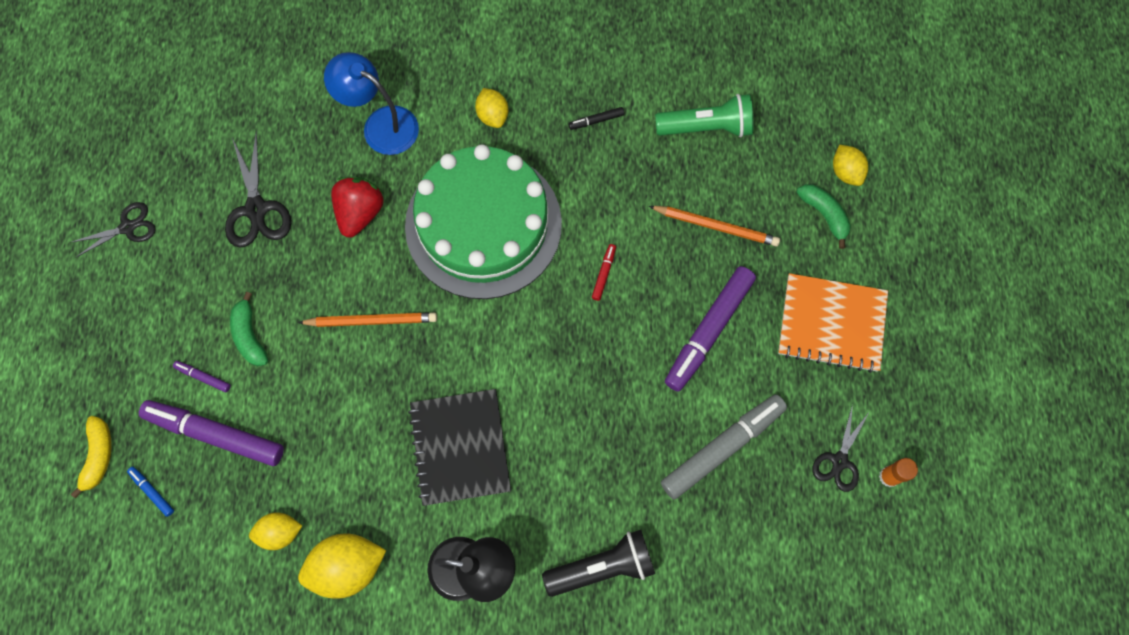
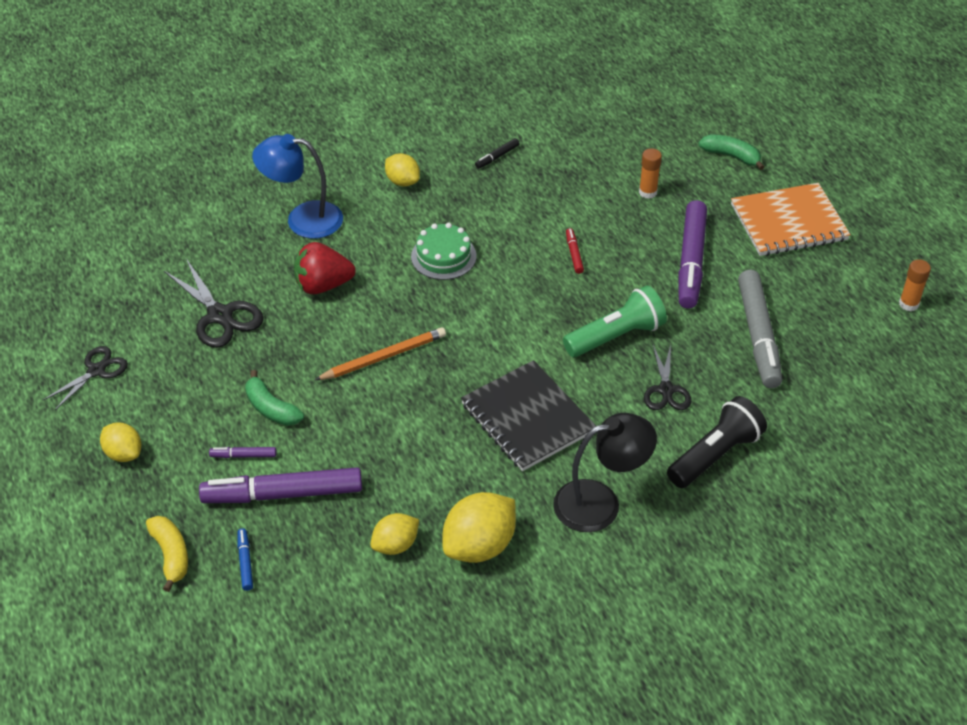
camera: 25 degrees left, 25 degrees down
(152, 492) = (245, 562): blue marker -> blue marker turned 60 degrees clockwise
(360, 213) = (323, 285): red strawberry -> red strawberry turned 90 degrees counterclockwise
(483, 224) = (443, 256): green cake -> green cake, size x0.42
(707, 127) = (594, 132): green flashlight -> green flashlight (616, 336)
(715, 226) = (648, 192): orange pencil -> orange glue stick
(721, 448) = (758, 335): grey marker -> grey marker turned 150 degrees clockwise
(839, 461) = (861, 308): black scissors -> black scissors (666, 390)
(846, 172) = (729, 124): yellow lemon -> yellow lemon (124, 453)

